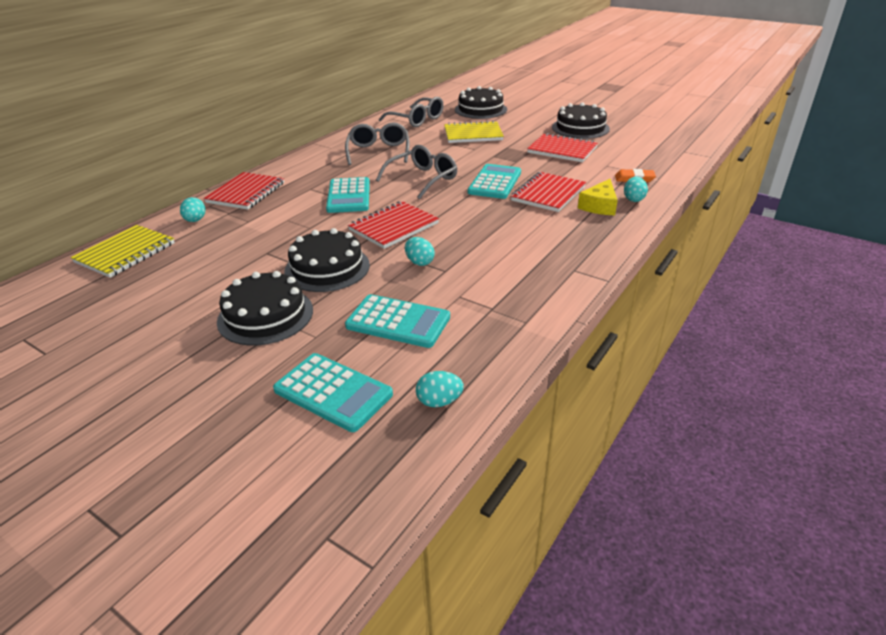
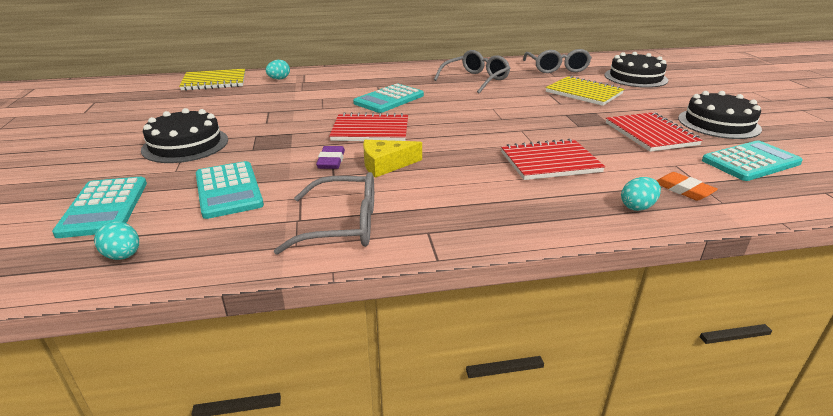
camera: 45 degrees right, 5 degrees down
(246, 193) = (337, 74): red notebook -> none
(327, 268) = (274, 135): black cake -> none
(419, 262) = (331, 161): turquoise egg -> purple eraser
(422, 179) = (465, 108): grey glasses -> grey glasses (342, 225)
(494, 182) = (519, 133): turquoise calculator -> turquoise calculator (750, 162)
(599, 206) = (581, 195): yellow cheese -> yellow cheese (385, 165)

